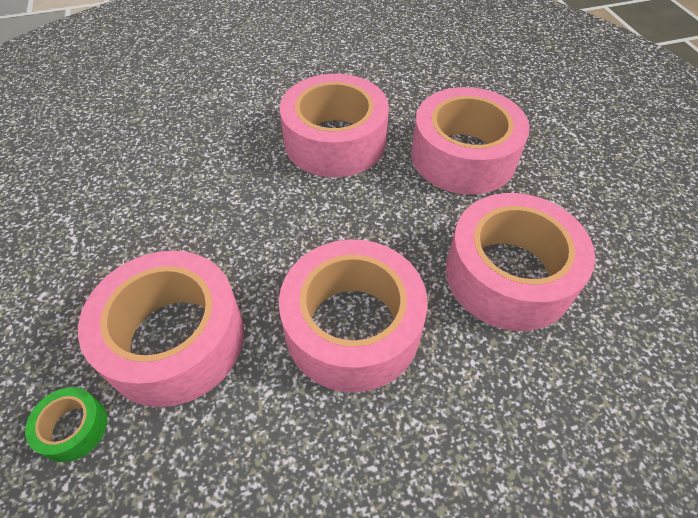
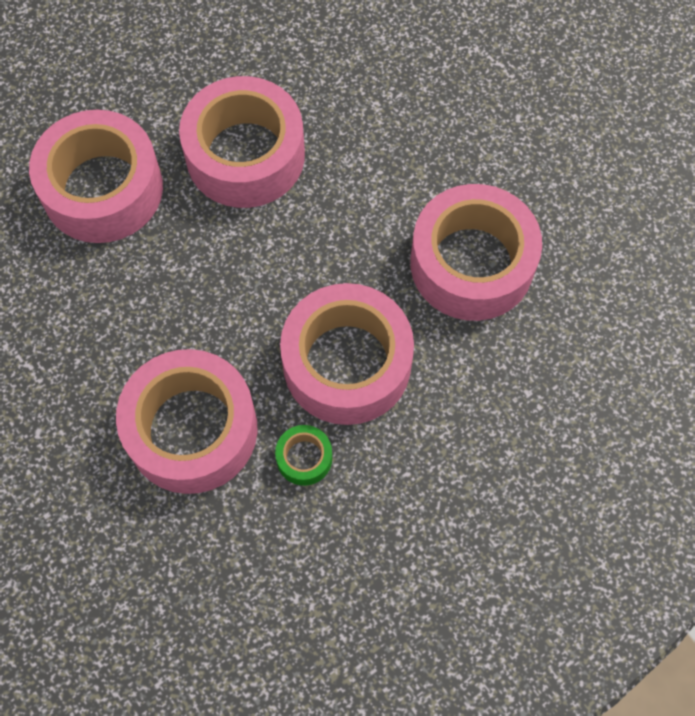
camera: 20 degrees left, 15 degrees up
(73, 428) = (149, 531): green tape -> green tape (304, 458)
(463, 156) = (391, 133): pink tape -> pink tape (103, 189)

